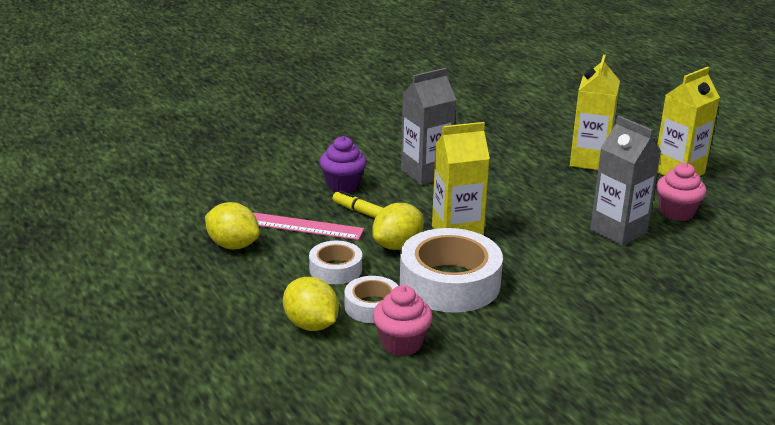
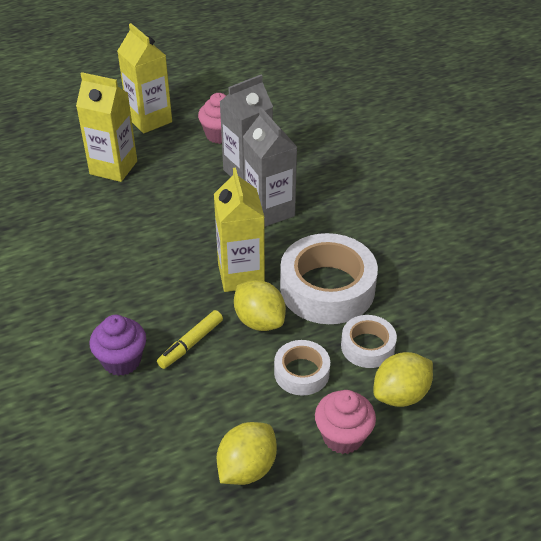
camera: 85 degrees left, 15 degrees up
(304, 226) = (212, 398): pink ruler -> none
(401, 343) = (424, 329): pink cupcake -> pink cupcake (343, 436)
(426, 173) = (110, 287): grey carton -> grey carton (269, 211)

